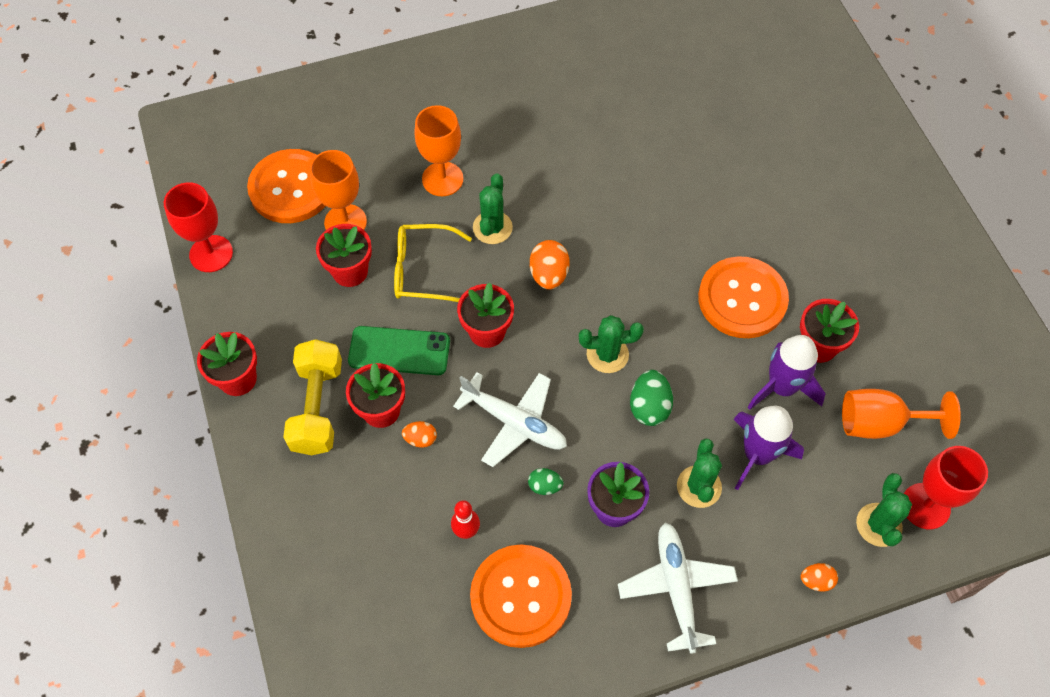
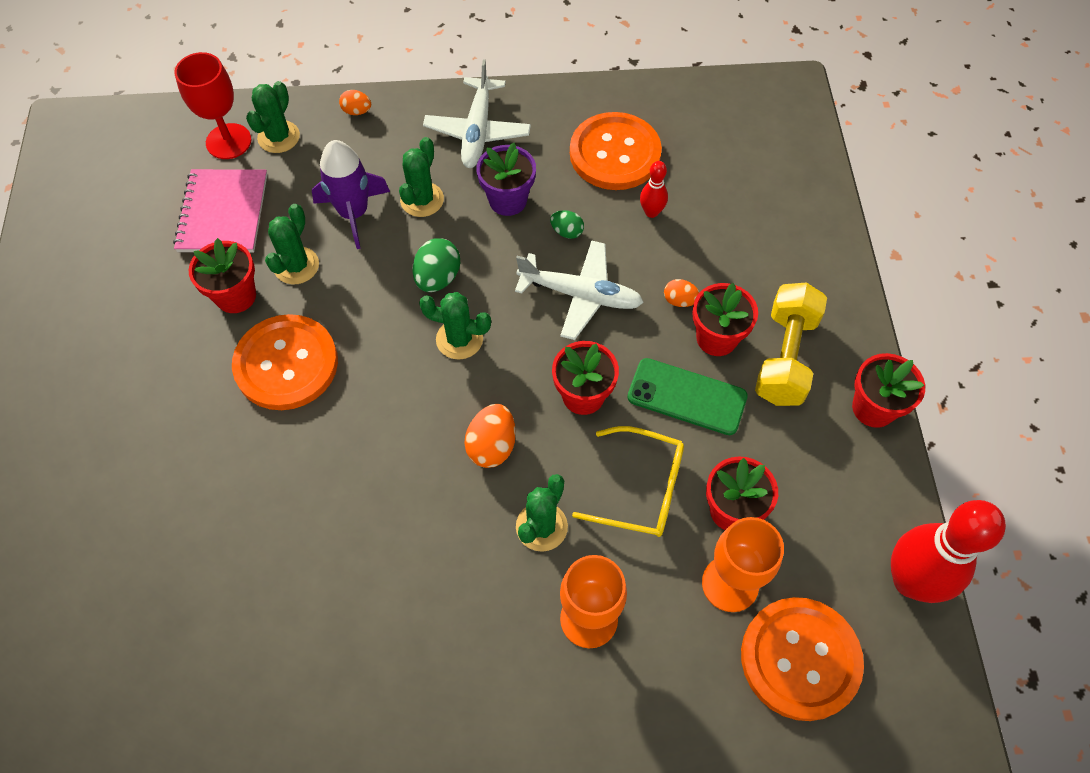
camera: 165 degrees left, 0 degrees up
(211, 254) = (910, 581): red goblet -> red bowling pin
(514, 422) = (580, 295): white plane -> white plane turned 150 degrees clockwise
(782, 387) = (296, 266): purple rocket -> green cactus
(880, 423) = (223, 213): orange goblet -> pink notebook

